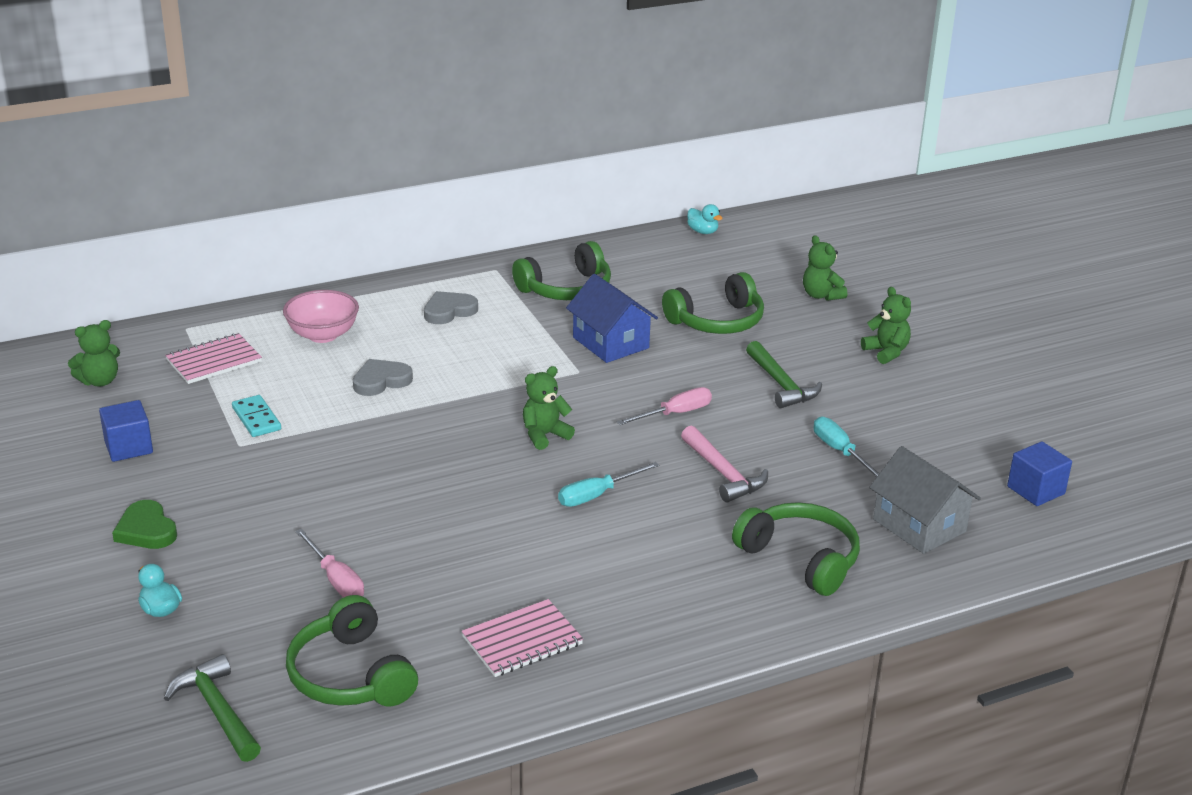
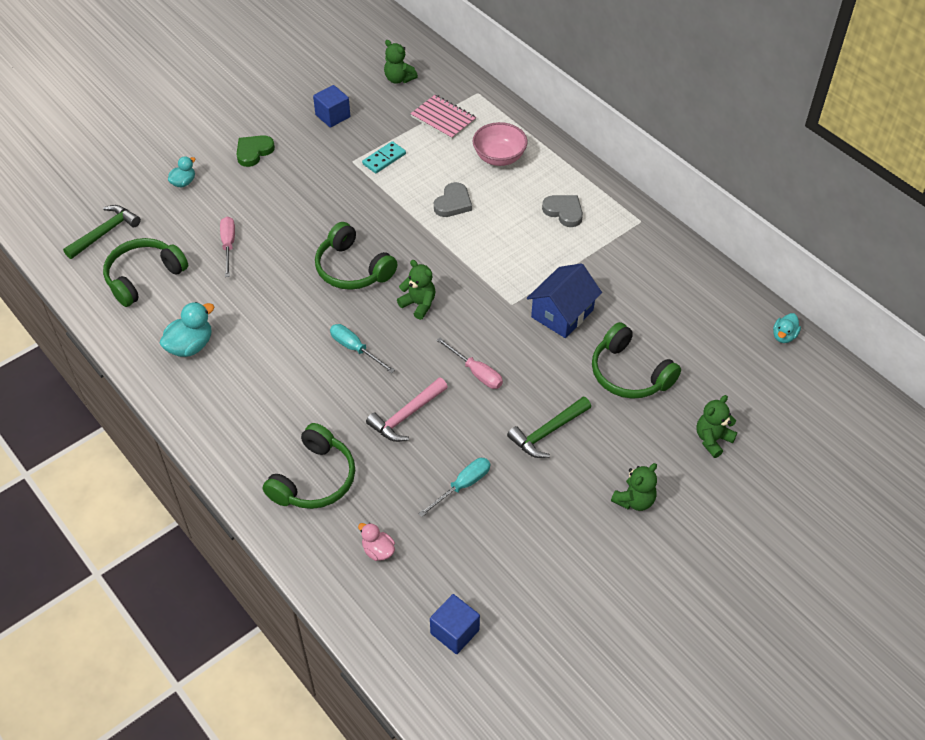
camera: 75 degrees right, 20 degrees up
(335, 579) = (228, 245): pink screwdriver -> pink screwdriver turned 135 degrees clockwise
(381, 381) = (453, 203): grey heart -> grey heart turned 75 degrees clockwise
(522, 640) = (190, 346): pink notebook -> turquoise duck
(566, 289) = (632, 269): green headphones -> green headphones (352, 269)
(919, 525) = (378, 550): grey house -> pink duck

